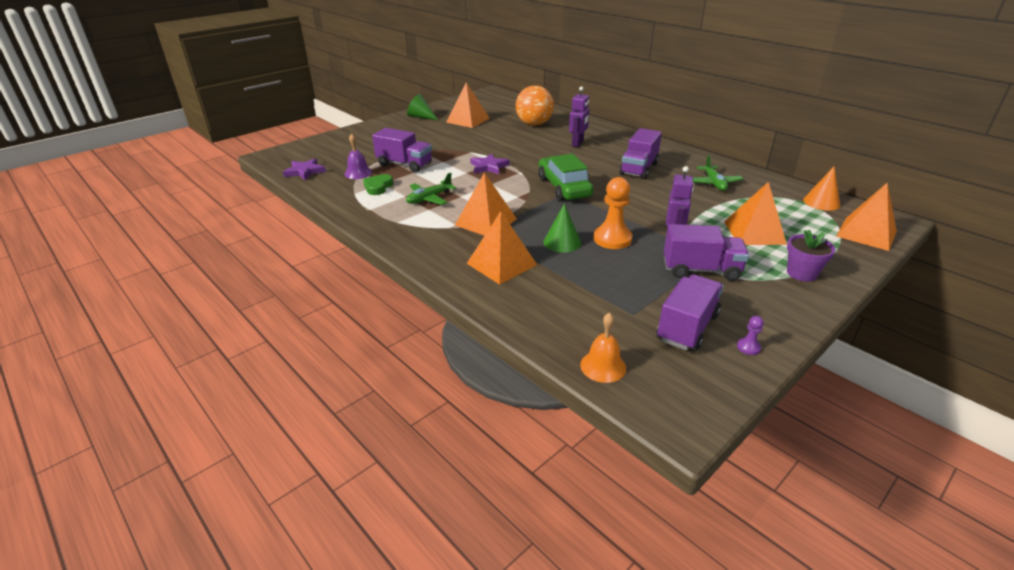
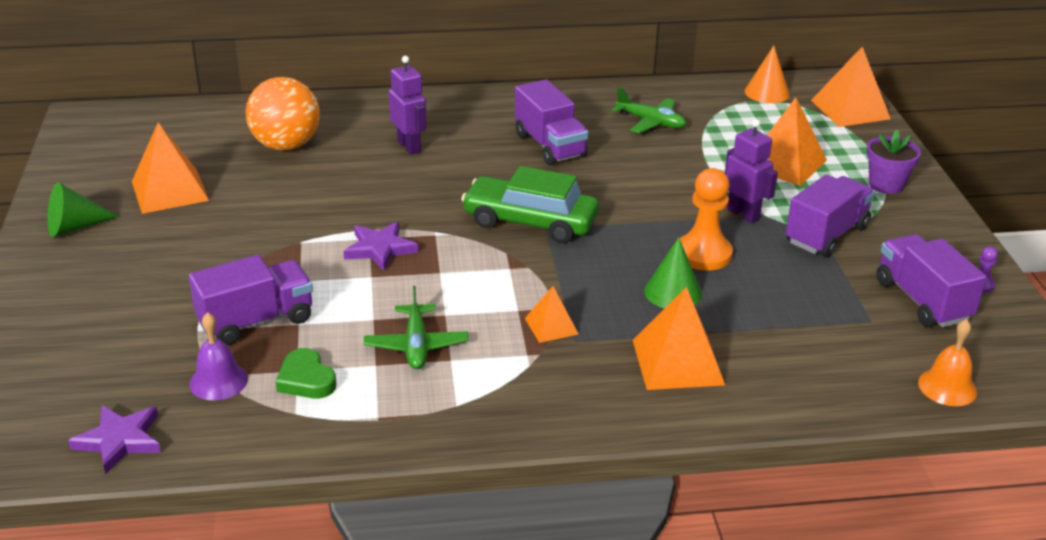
camera: 55 degrees left, 0 degrees up
(486, 222) = (551, 326): orange pyramid -> orange pyramid, size x0.56

